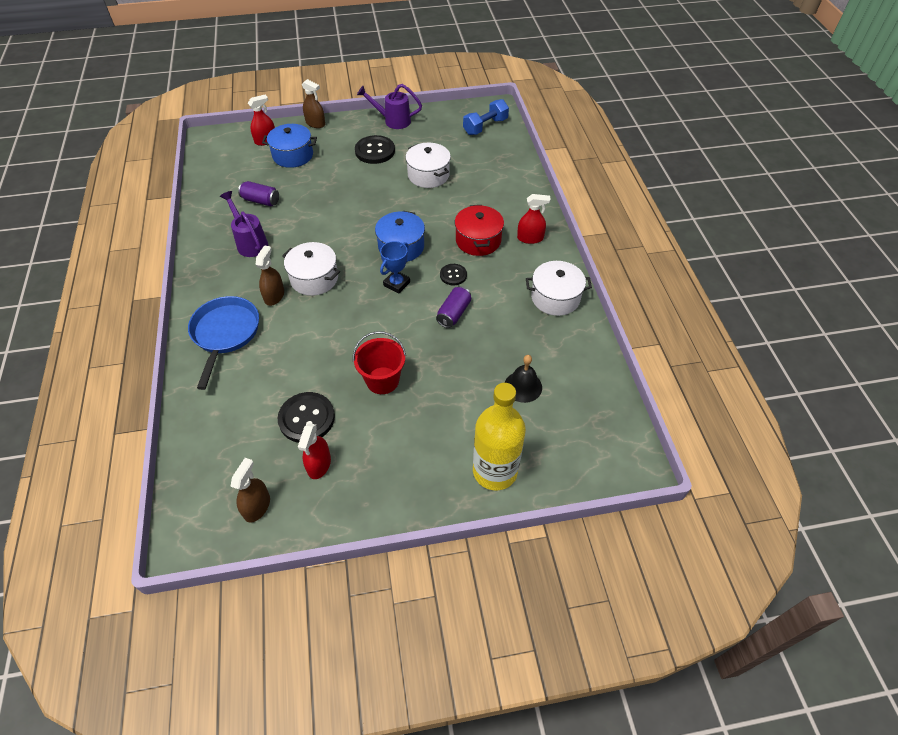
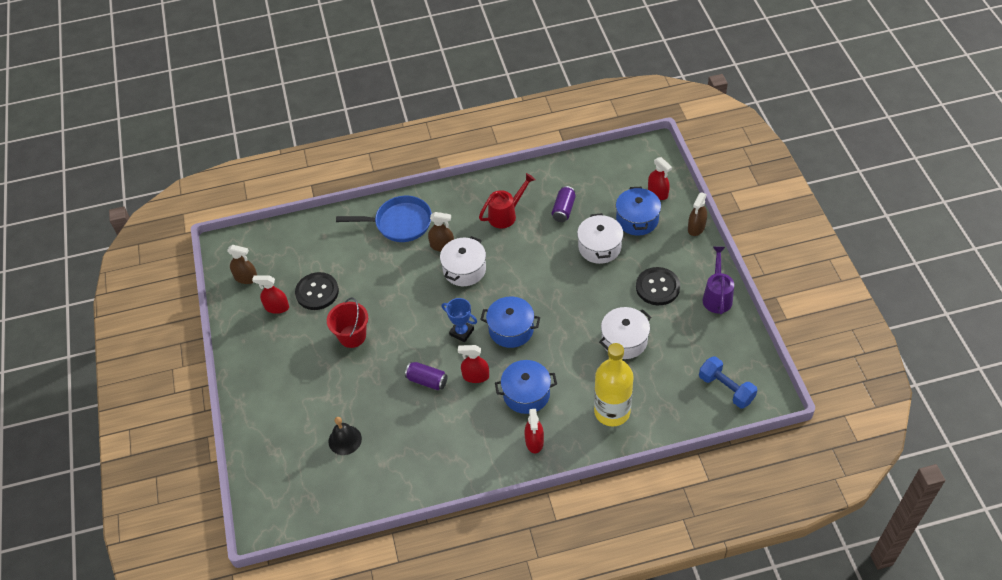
camera: 90 degrees right, 0 degrees up
(250, 242) = (506, 214): purple watering can -> red watering can
(453, 275) = (475, 376): black button -> red spray bottle
(478, 240) = (526, 394): red pot -> blue pot
(495, 471) = (264, 422): yellow bottle -> yellow bottle (612, 411)
(555, 298) = (450, 465): white pot -> white pot (599, 247)

